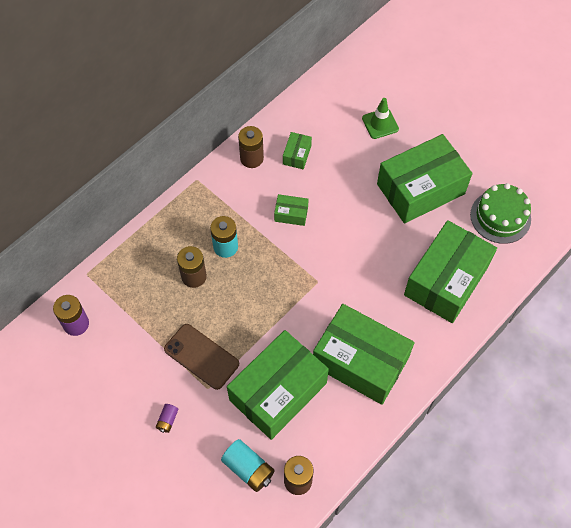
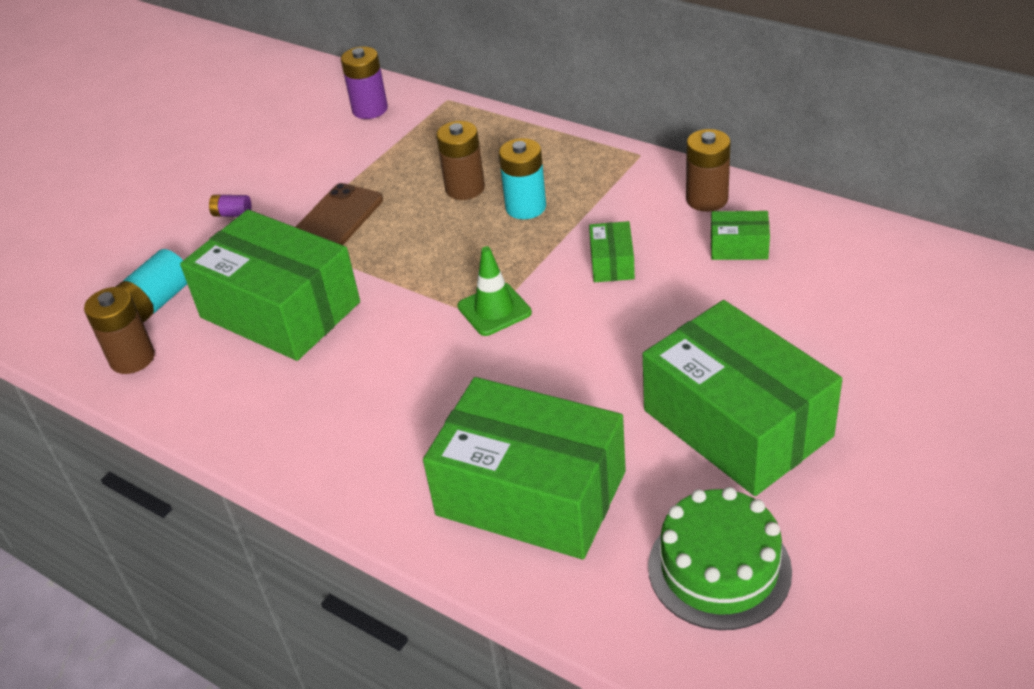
camera: 85 degrees right, 20 degrees down
(360, 361) = (340, 396): green box -> none
(380, 124) = (869, 339): green traffic cone -> green traffic cone (494, 309)

